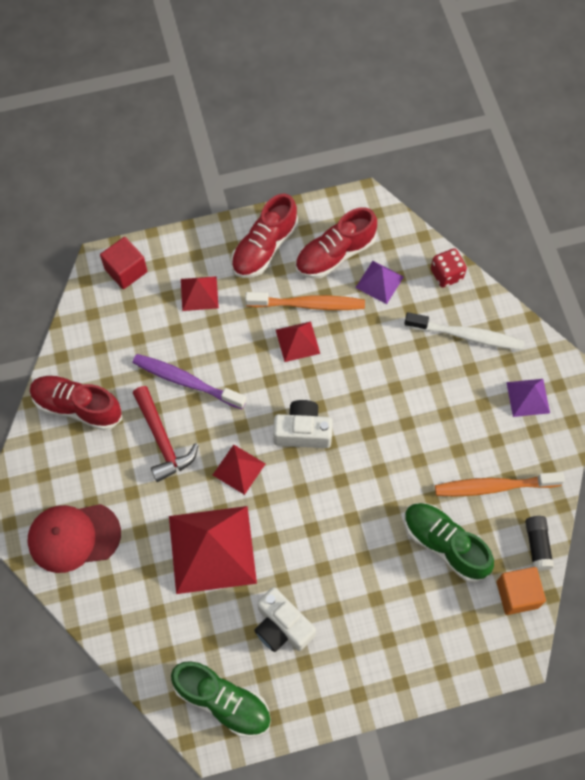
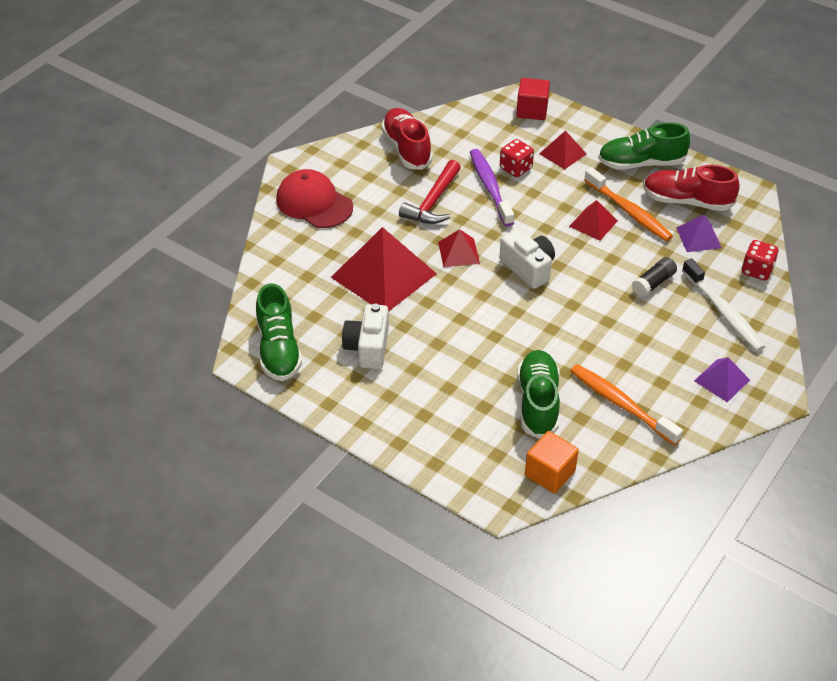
camera: 50 degrees right, 20 degrees down
(183, 343) = (515, 168): none -> red dice
(264, 247) = (641, 163): red shoe -> green shoe
(537, 545) = (605, 461): black glue stick -> black glue stick (653, 283)

